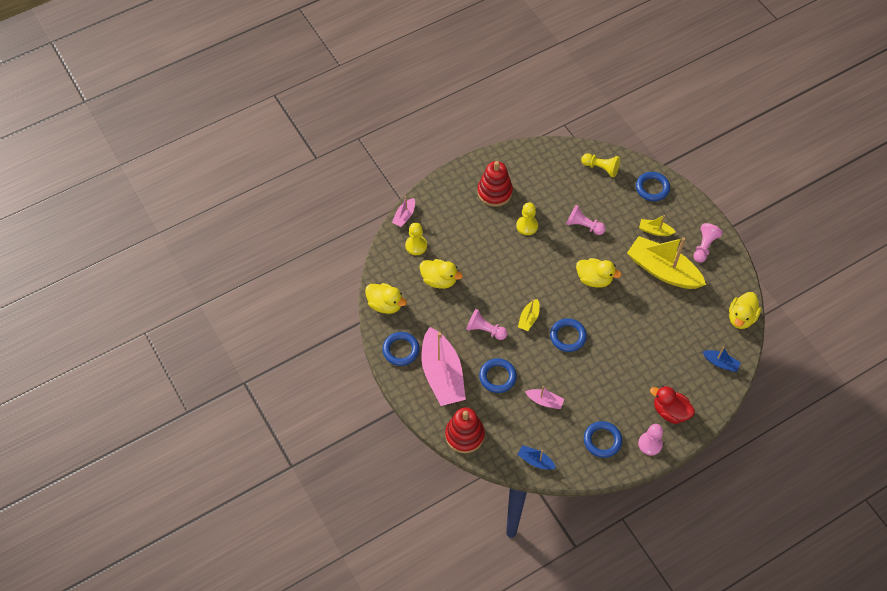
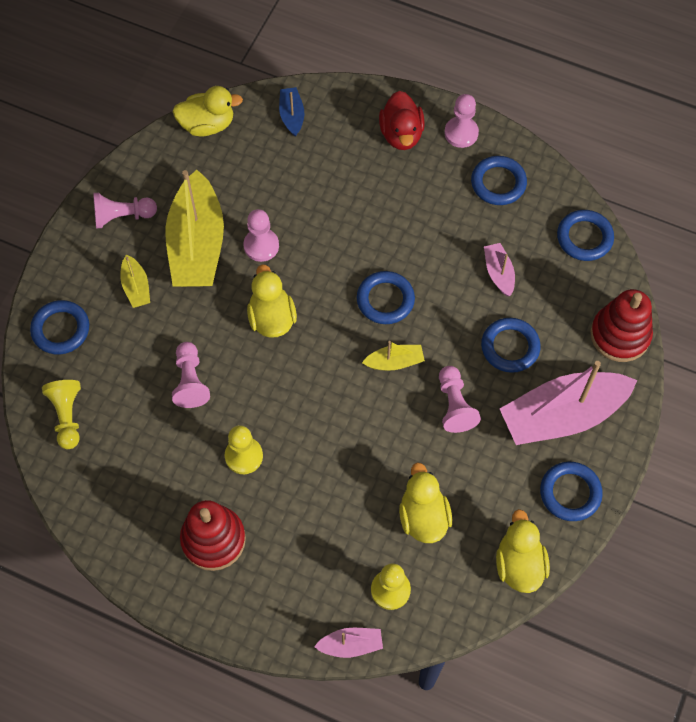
camera: 125 degrees left, 5 degrees up
(442, 375) = (562, 415): pink boat -> pink boat turned 150 degrees counterclockwise
(535, 461) = (584, 237): blue boat -> blue ring
(642, 299) = (261, 246): none -> pink pawn

